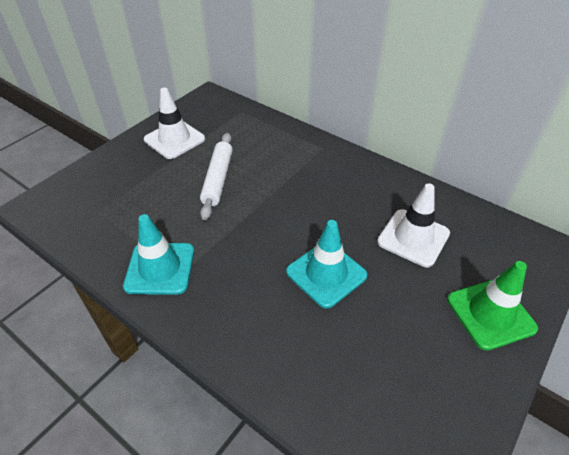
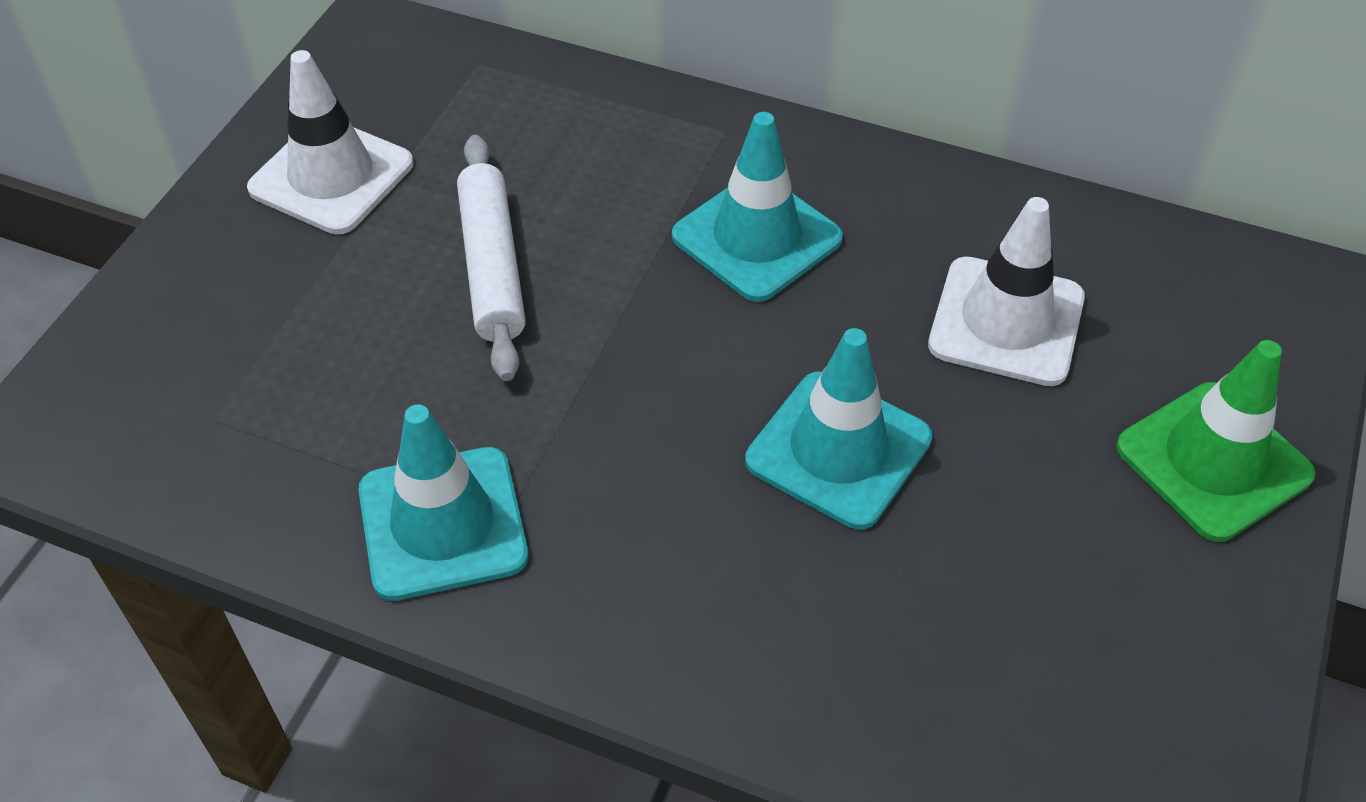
camera: 15 degrees left, 5 degrees up
(321, 187) = (756, 237): none -> turquoise traffic cone

